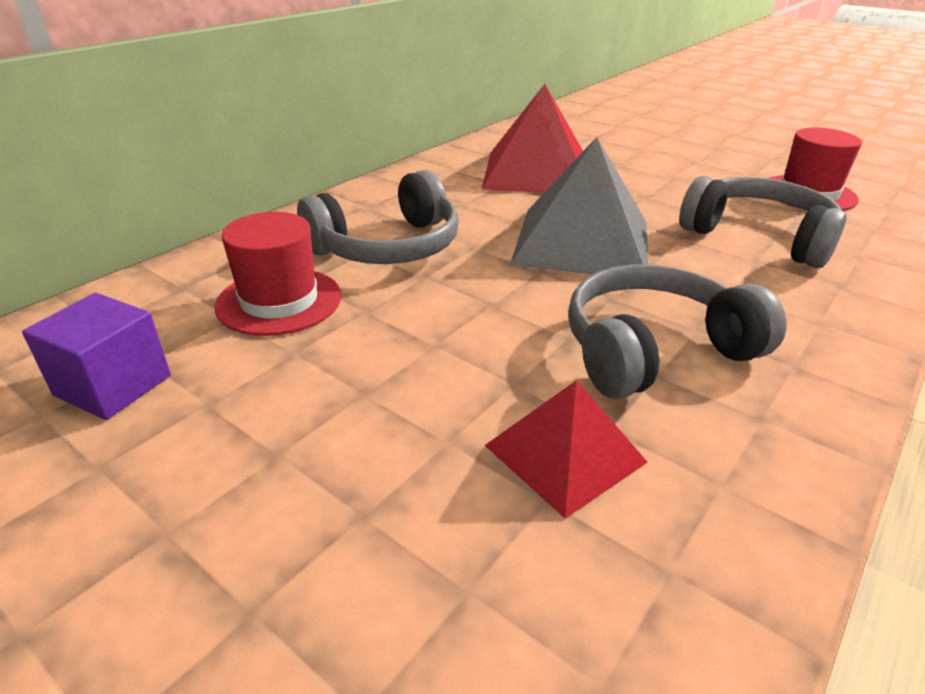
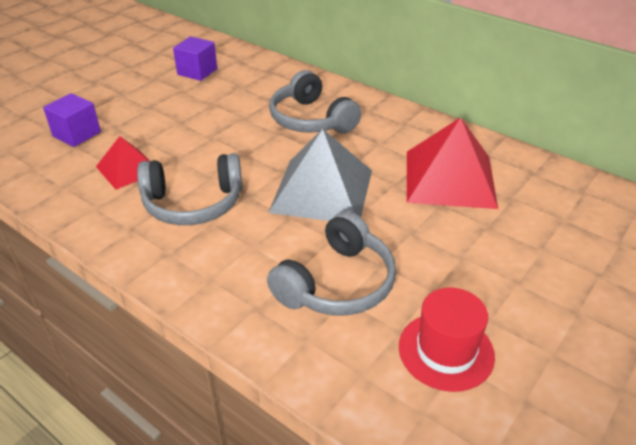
camera: 90 degrees right, 5 degrees up
(279, 301) = (254, 95): red hat -> none
(397, 605) = (77, 134): none -> purple cube
(654, 350) = (193, 203): grey headphones -> grey headphones turned 105 degrees clockwise

